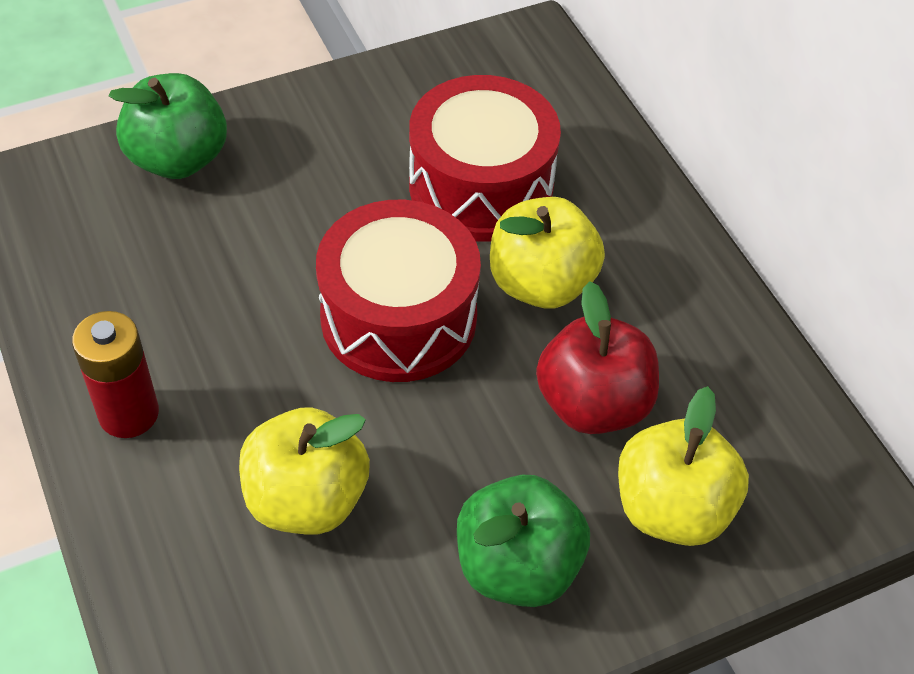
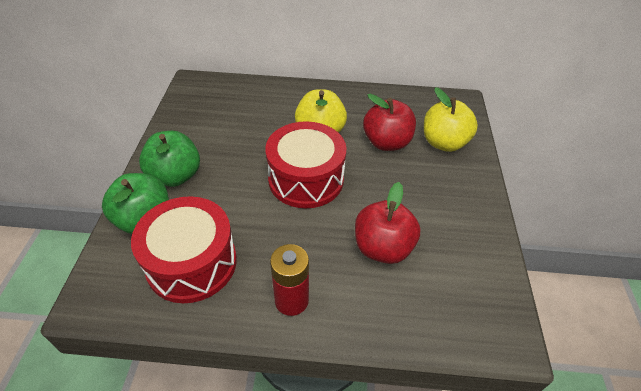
camera: 60 degrees left, 5 degrees down
(306, 499) = (382, 248): yellow apple -> red apple
(481, 186) = (257, 127): red drum -> red drum (192, 263)
(517, 567) = (449, 194): green apple -> green apple (175, 176)

